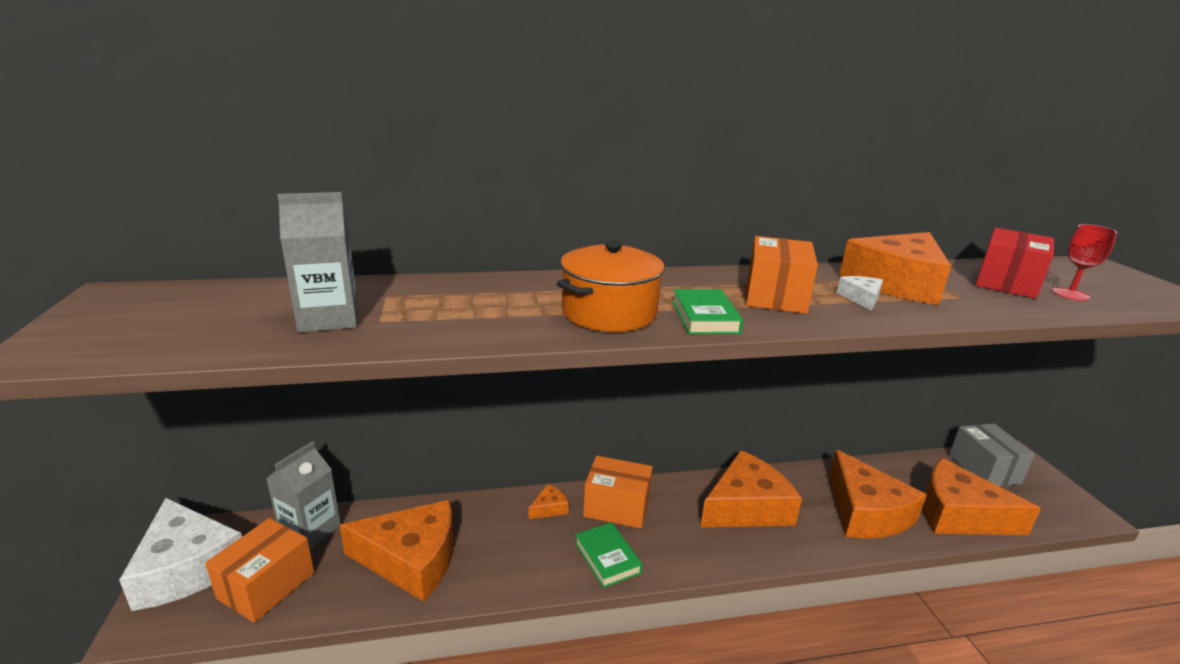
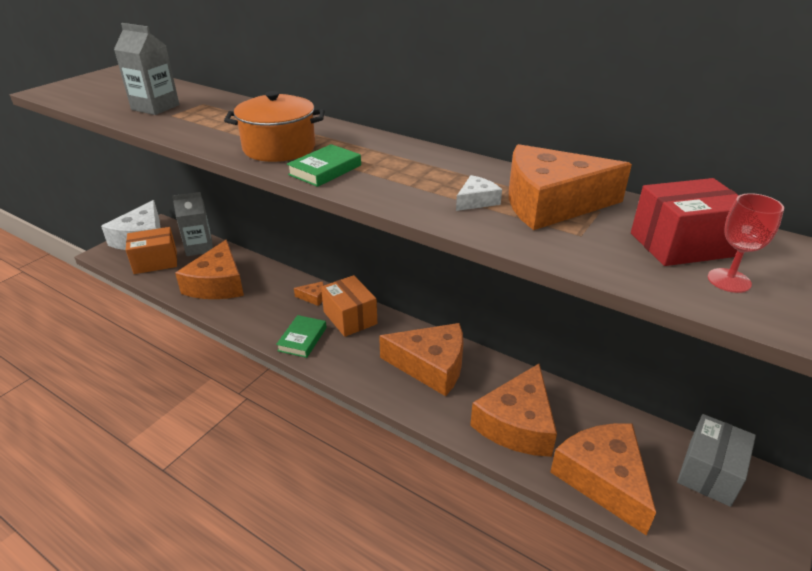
camera: 45 degrees right, 10 degrees up
(411, 559) = (218, 284): orange cheese -> orange cheese turned 45 degrees clockwise
(775, 296) = (412, 175): orange box -> none

